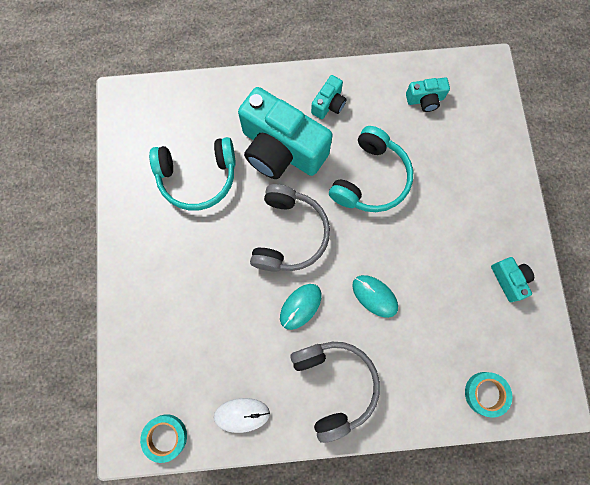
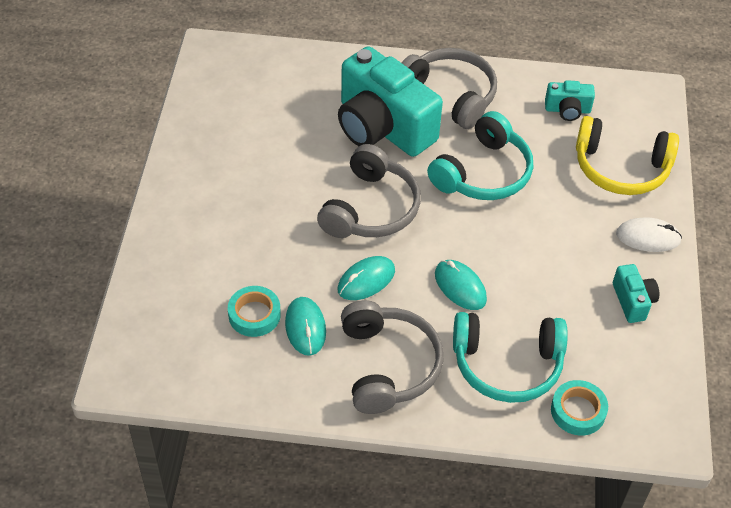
camera: 10 degrees right, 25 degrees down
(165, 437) = (166, 378): turquoise tape -> turquoise tape (254, 315)
(198, 177) = (276, 136): turquoise headphones -> turquoise headphones (507, 364)
(241, 414) = (265, 374): white mouse -> white mouse (648, 237)
(263, 363) = (305, 327): none -> turquoise mouse
(329, 104) = (450, 95): turquoise camera -> grey headphones
(477, 150) = (621, 168): none -> yellow headphones

